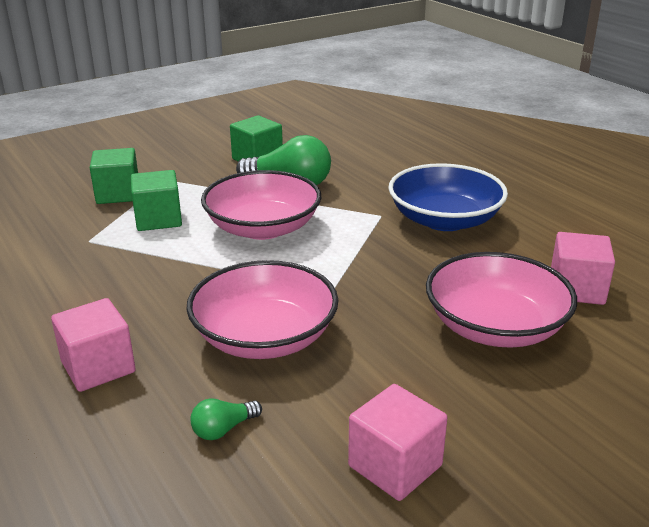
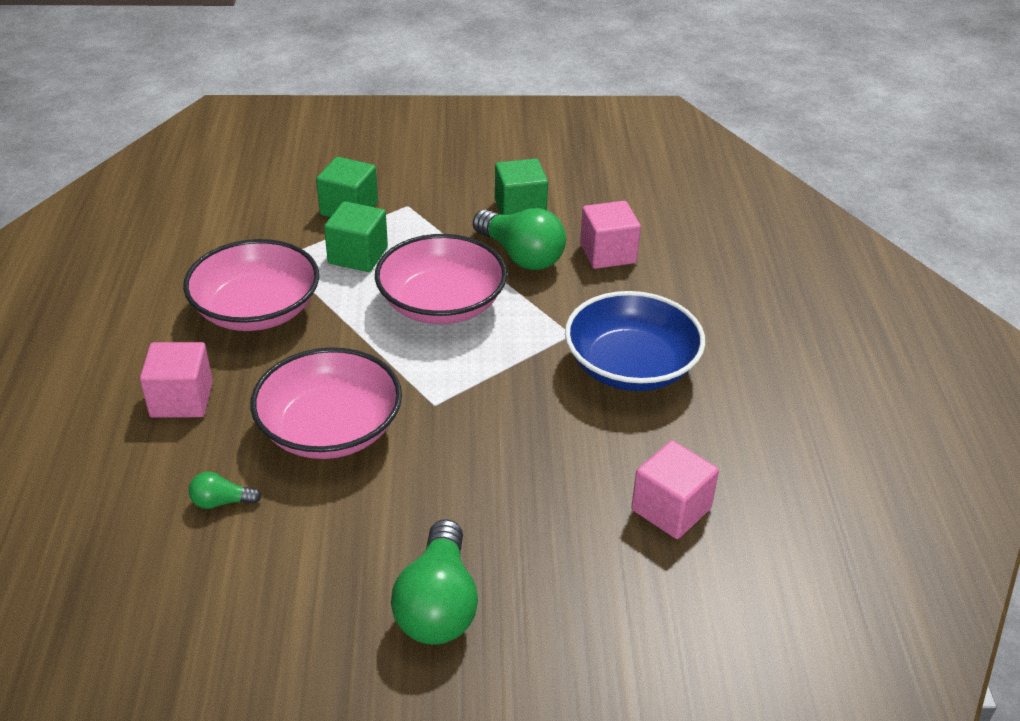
camera: 30 degrees right, 10 degrees up
(395, 466) = (314, 599): pink cube -> pink cube (608, 253)
(495, 327) = (540, 513): pink bowl -> pink bowl (256, 310)
(499, 421) = (438, 605): none -> green light bulb

